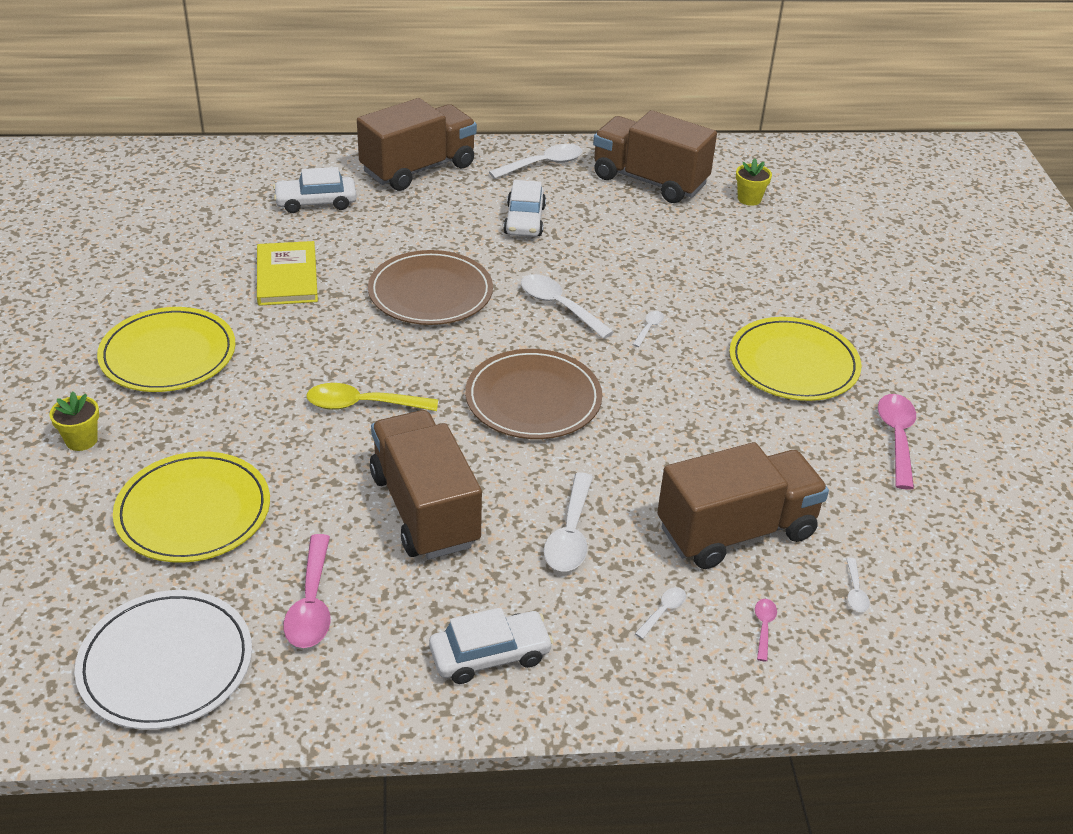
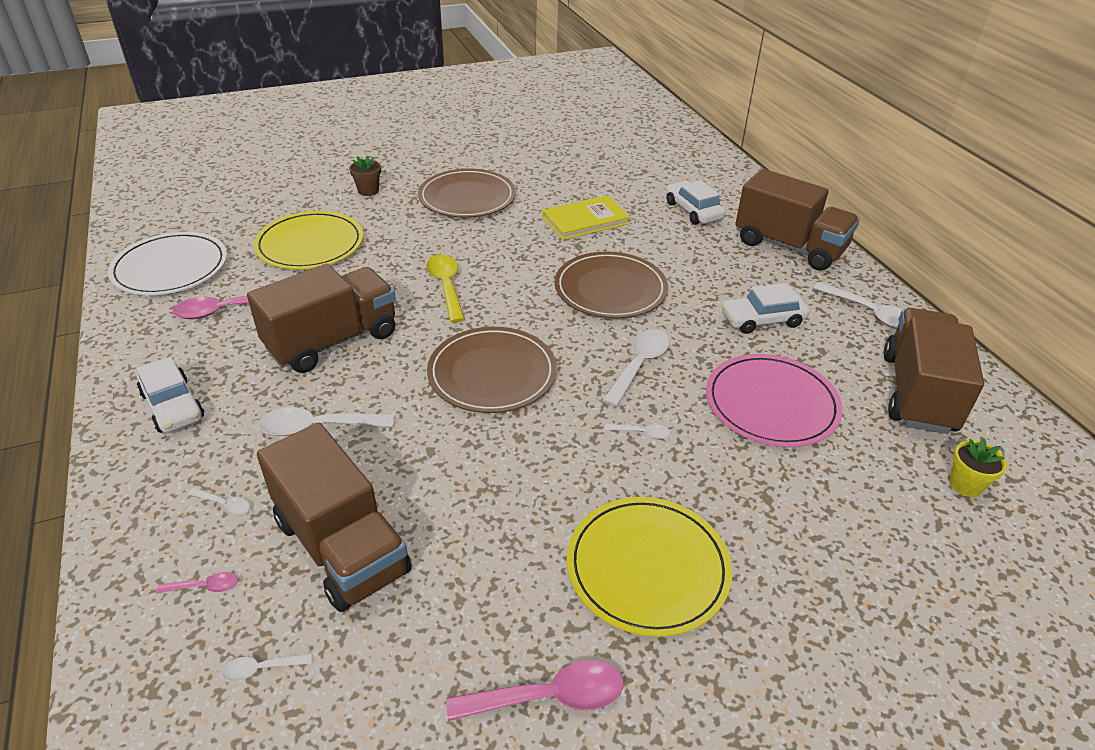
camera: 75 degrees right, 0 degrees up
(81, 440) = (368, 191): yellow flower pot -> brown flower pot
(168, 354) = (467, 197): yellow plate -> brown plate
(637, 252) = (771, 404): none -> pink plate

